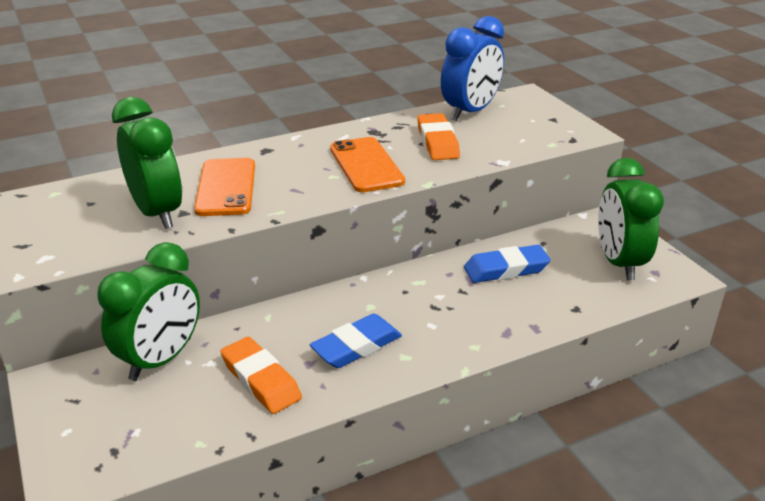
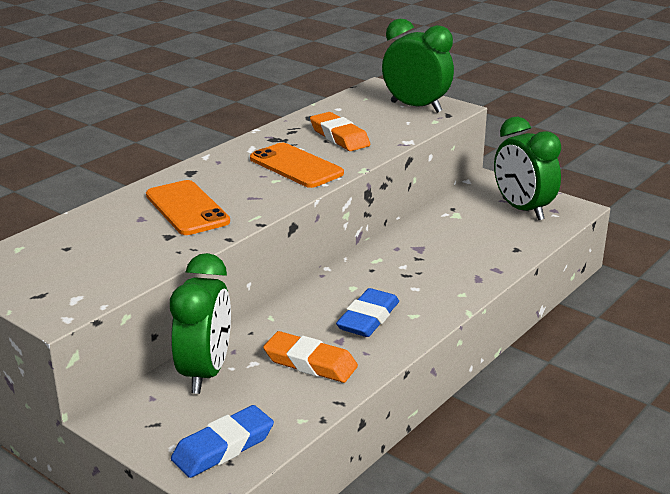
camera: 25 degrees left, 5 degrees down
(157, 213) = (145, 241): green clock -> green clock (416, 107)
(470, 112) = (344, 108): blue clock -> none
(506, 269) = (440, 234): blue eraser -> blue eraser (223, 447)

